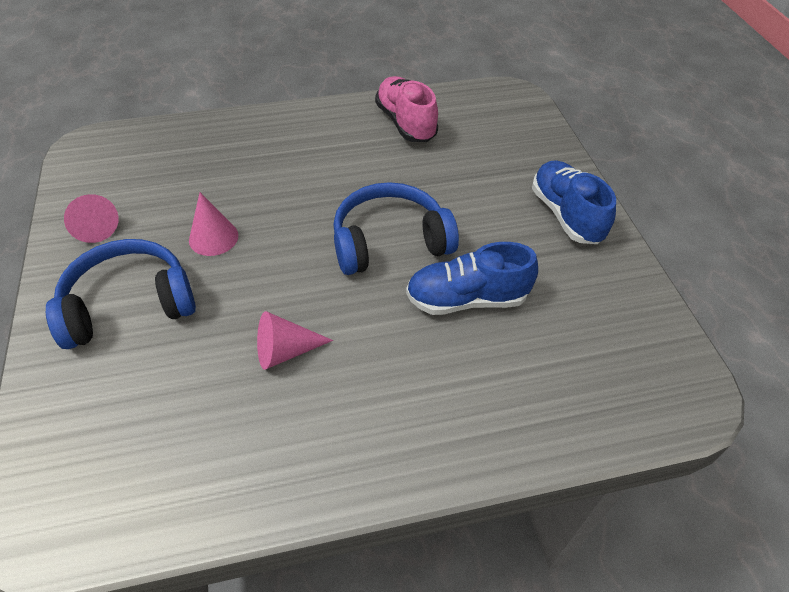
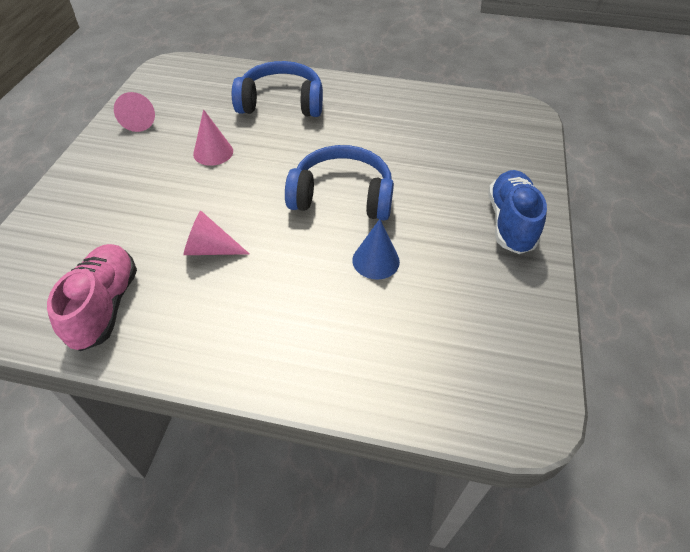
camera: 25 degrees right, 0 degrees up
(129, 304) = (127, 179): blue headphones -> blue headphones (281, 103)
(405, 123) = (415, 110): pink shoe -> pink shoe (105, 306)
(466, 299) = (376, 260): blue shoe -> blue cone

